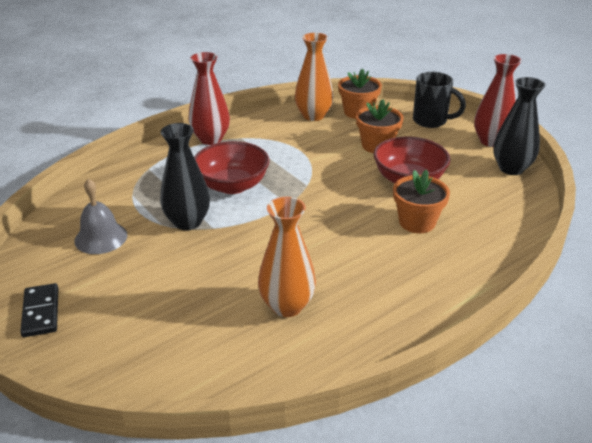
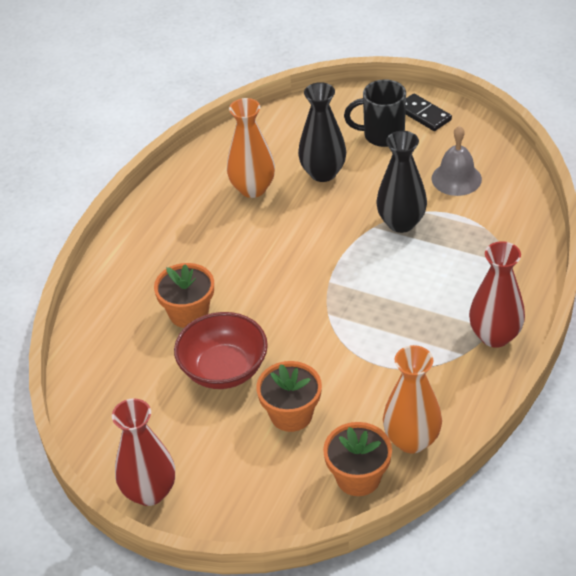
camera: 155 degrees right, 10 degrees up
(232, 185) = (402, 280): red bowl -> none
(431, 121) = (247, 503): black mug -> black mug (382, 135)
(511, 168) = (111, 443): black vase -> black vase (323, 173)

